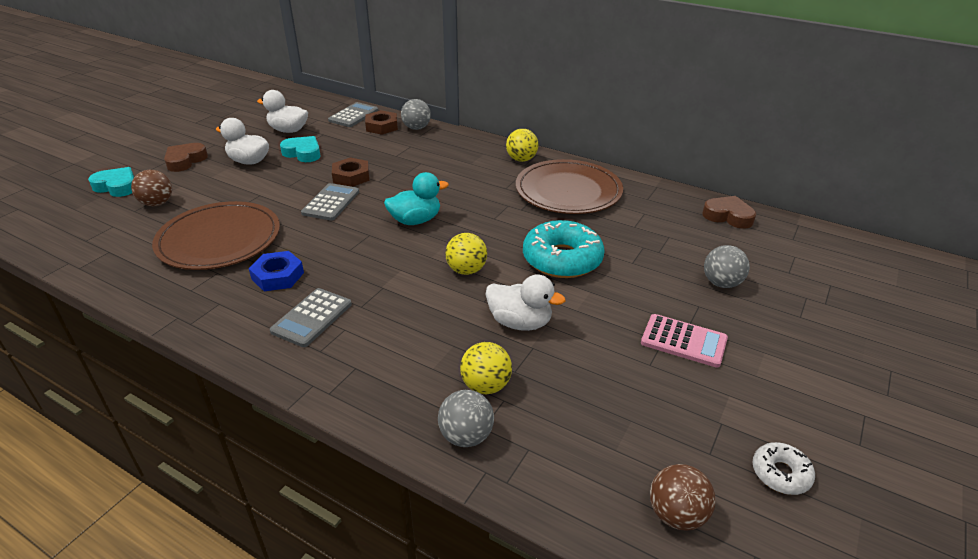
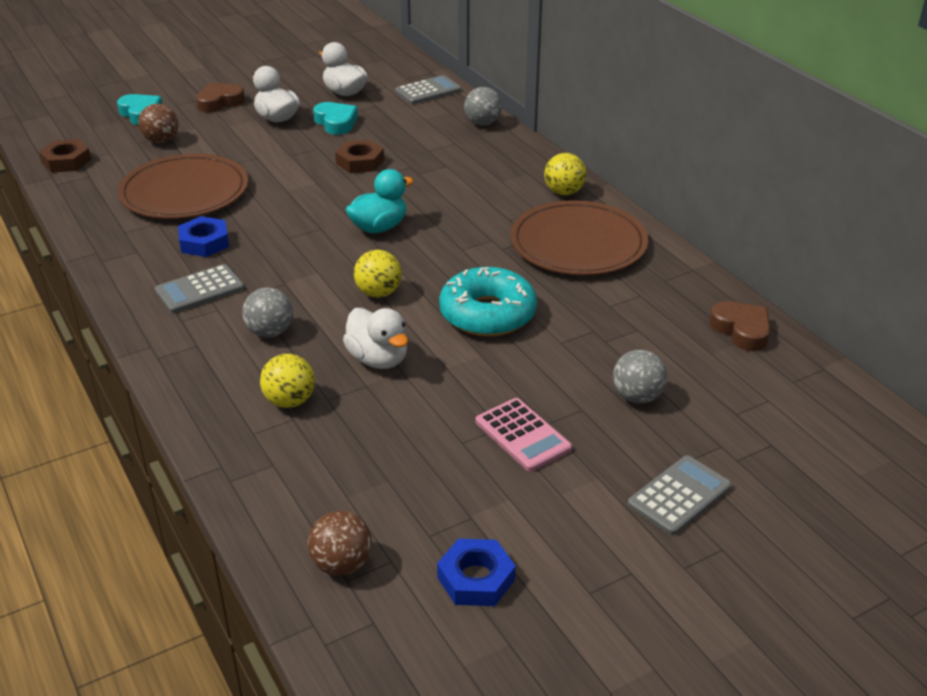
camera: 30 degrees right, 0 degrees up
(330, 202) = (315, 184): grey calculator -> grey calculator (679, 495)
(381, 126) = (446, 112): brown nut -> brown nut (66, 161)
(415, 220) = (379, 227): turquoise duck -> turquoise duck turned 45 degrees counterclockwise
(466, 436) = (232, 434): grey ball -> grey ball (270, 332)
(780, 473) = (476, 578): white donut -> blue nut

